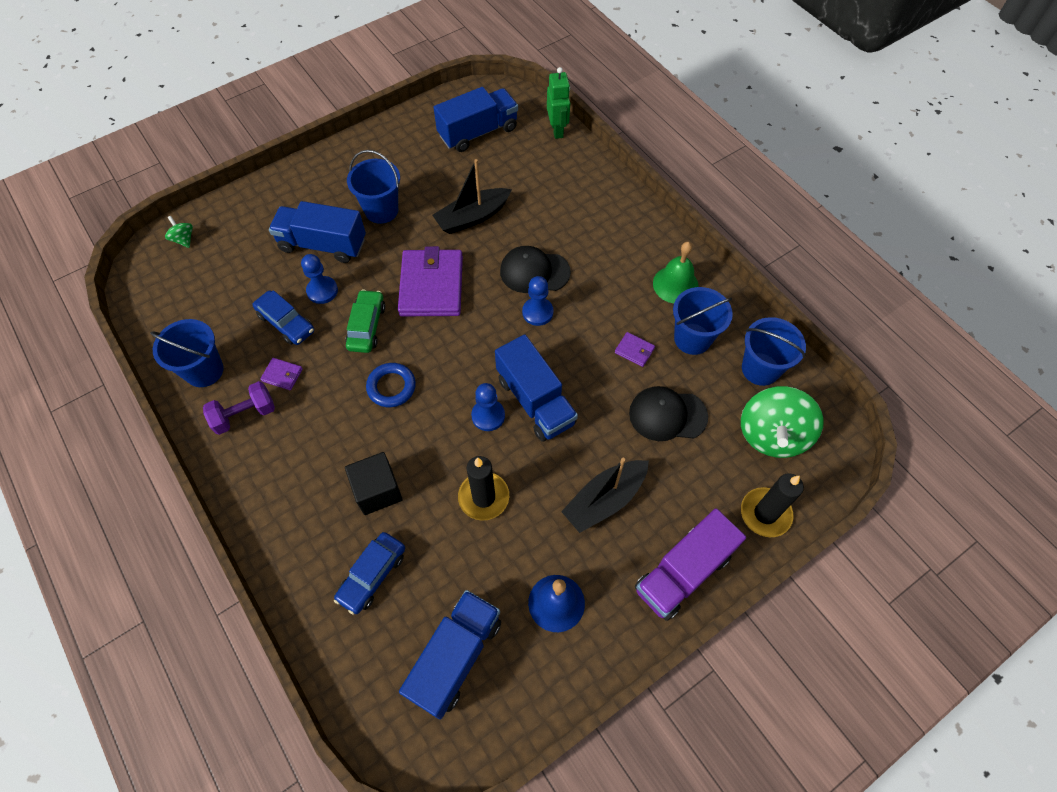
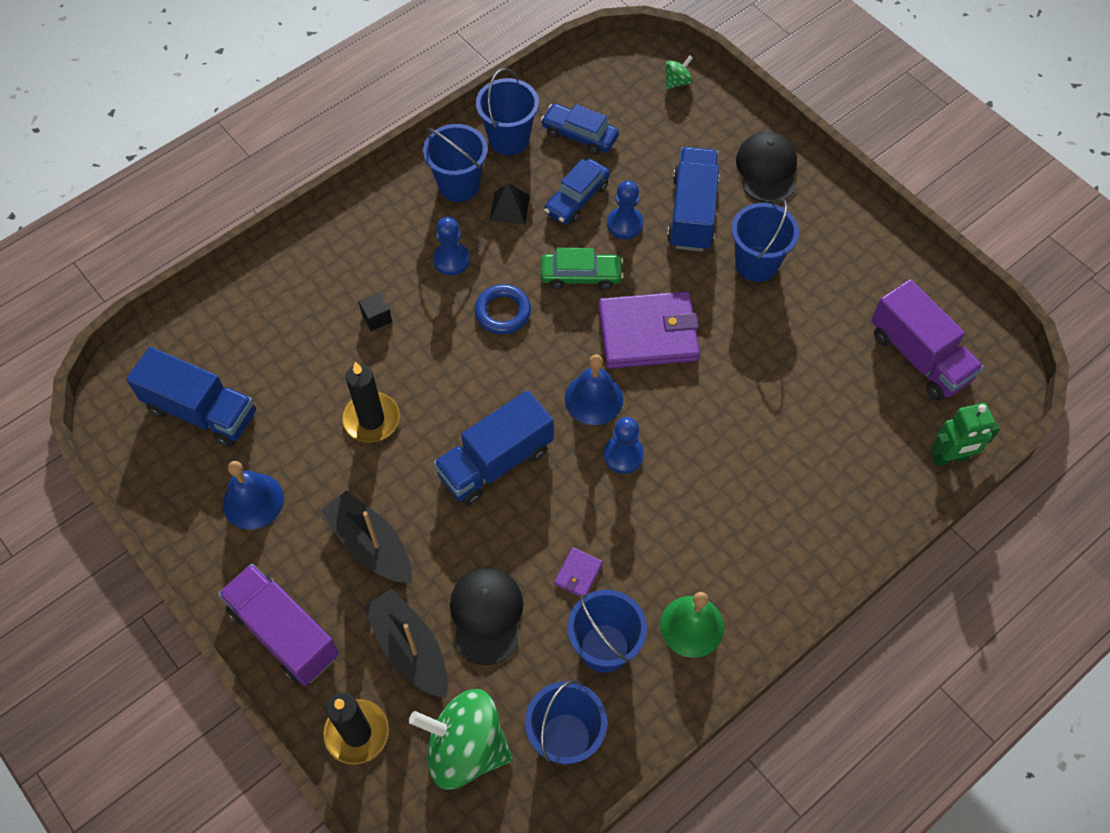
camera: 85 degrees right, 0 degrees up
(244, 415) = (459, 185): purple dumbbell -> blue bucket
(282, 375) = (509, 208): purple wallet -> black pyramid
(372, 575) = (285, 327): blue car -> blue car (579, 135)
(377, 490) = (377, 318): black cube -> black cube, size x0.55
(472, 217) = (764, 366): black boat -> black boat (410, 648)
(478, 132) = (919, 356): blue truck -> purple truck
(485, 327) = (593, 399): none -> blue bell
(488, 416) = (472, 413): blue pawn -> blue pawn (451, 260)
(534, 272) = (687, 447): black cap -> black cap (767, 169)

